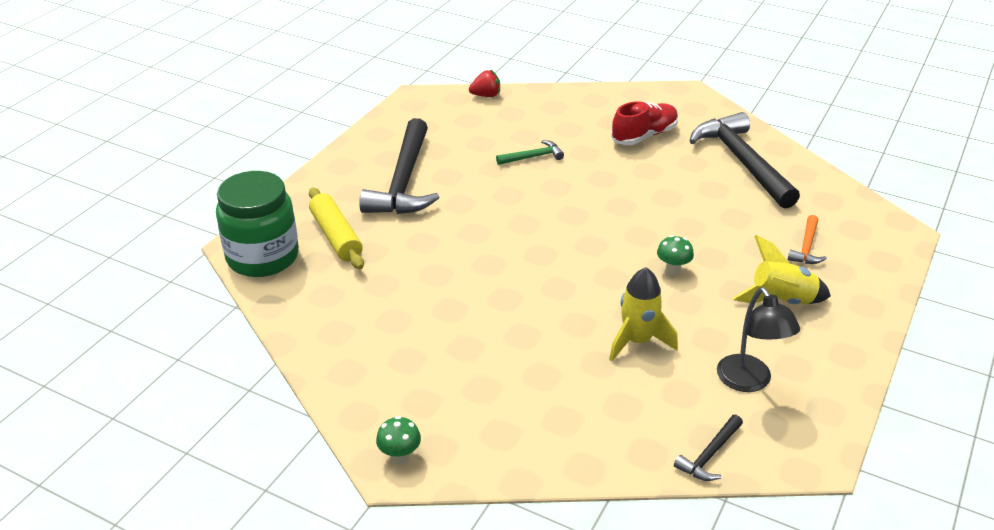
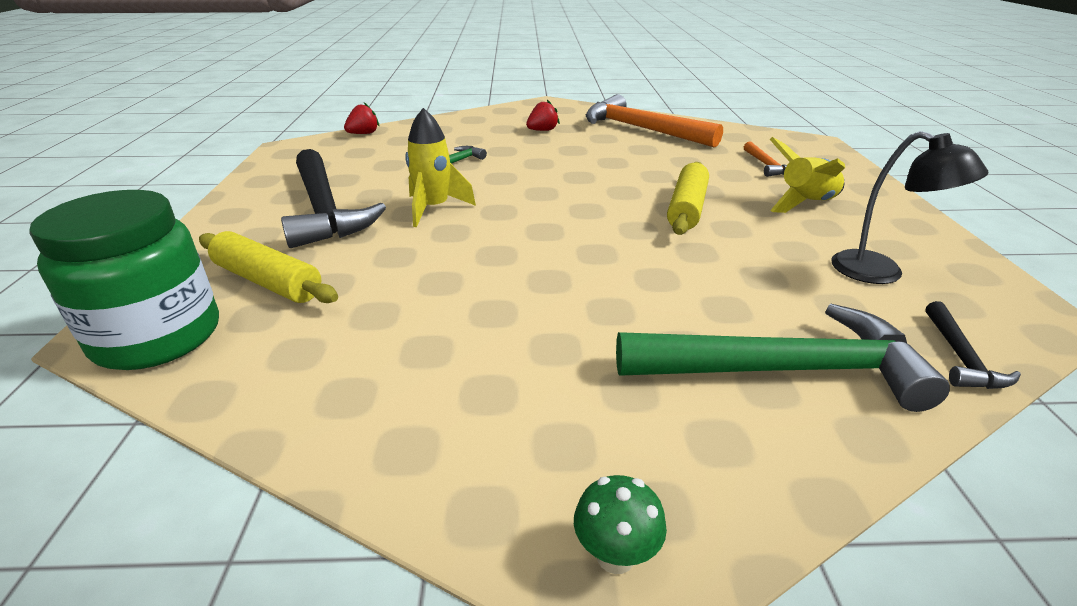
camera: 30 degrees left, 5 degrees down
(583, 414) = (782, 369): none -> green hammer
(637, 341) = (735, 274): yellow rocket -> yellow rocket (434, 208)
(644, 135) = (542, 130): red shoe -> red strawberry
(672, 270) = (687, 208): green mushroom -> yellow rolling pin
(742, 162) = (642, 129): black hammer -> orange hammer

